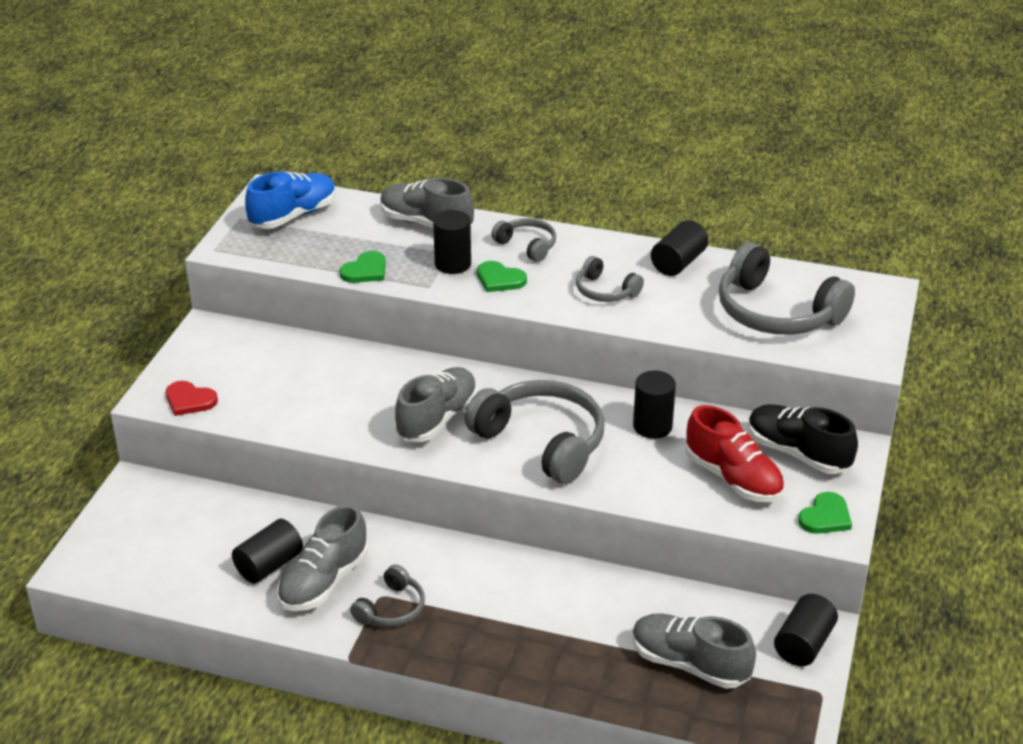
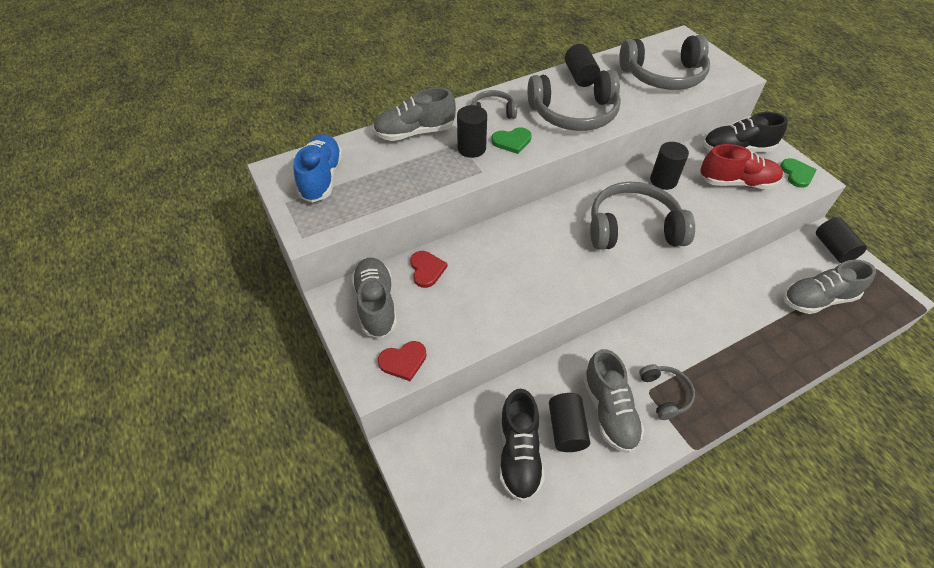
camera: 45 degrees left, 15 degrees up
(208, 551) = (519, 453): none -> black shoe
(305, 353) = (426, 270): none -> red heart
(365, 270) = (428, 186): green heart -> none
(437, 419) = (564, 255): grey shoe -> grey shoe (376, 304)
(605, 291) = (574, 113): grey headphones -> grey headphones, size x1.95

